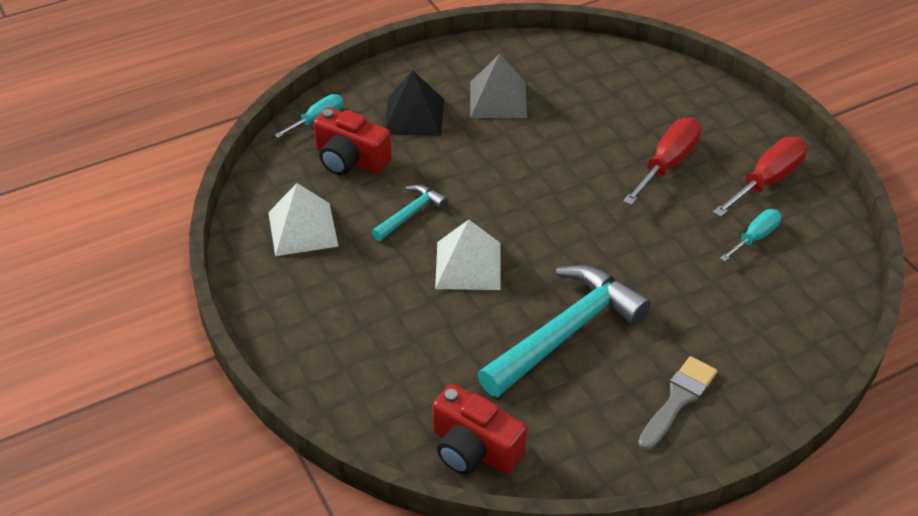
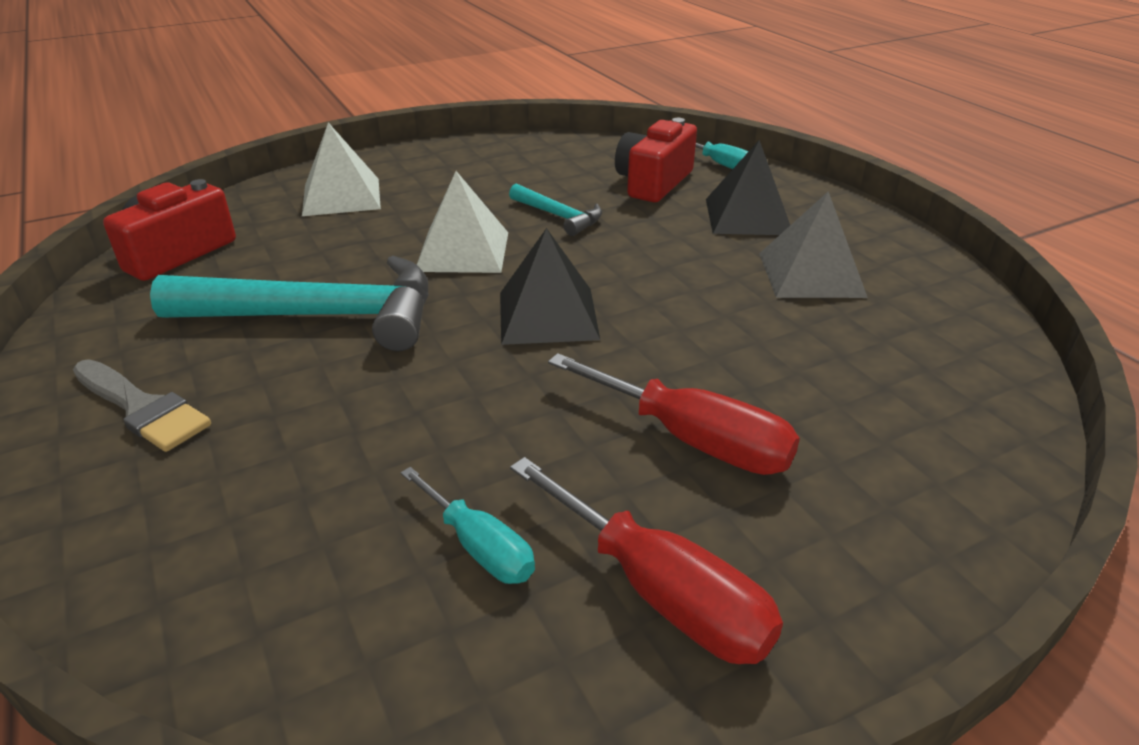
camera: 90 degrees right, 10 degrees down
(302, 229) = (536, 164): white pyramid -> white pyramid (341, 196)
(555, 217) = (548, 315): none -> black pyramid
(565, 333) = (319, 316): turquoise hammer -> turquoise hammer turned 45 degrees counterclockwise

